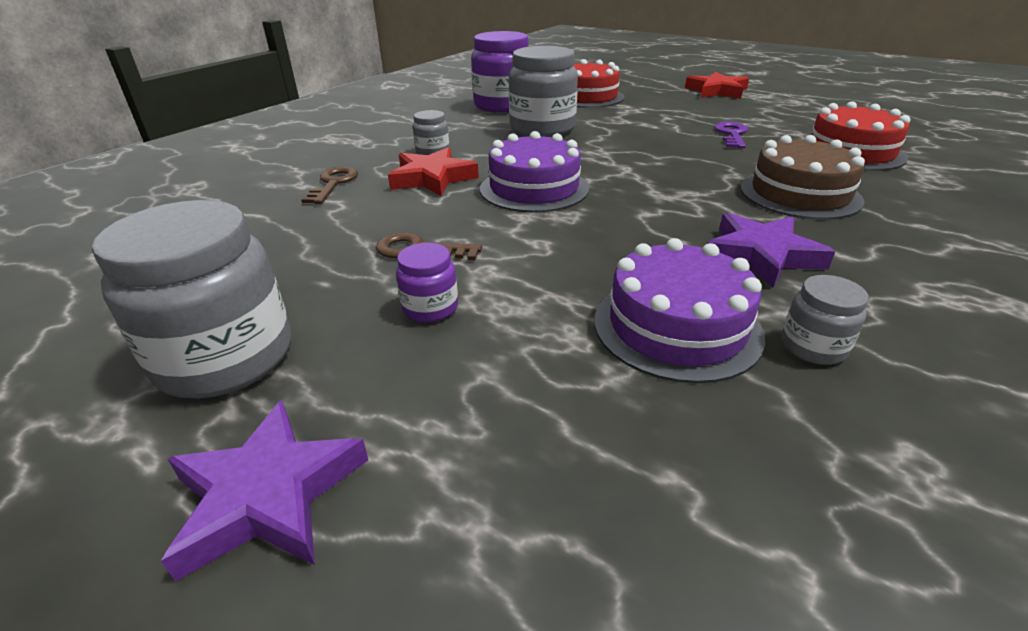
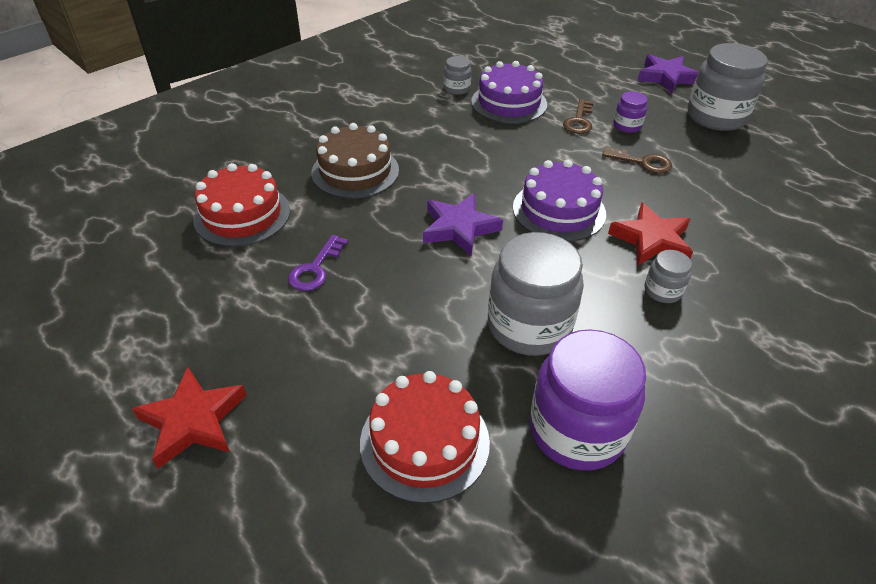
camera: 170 degrees left, 10 degrees up
(333, 183) = (744, 247): brown key -> brown key (579, 121)
(761, 255) = (435, 129): purple star -> purple star (459, 228)

